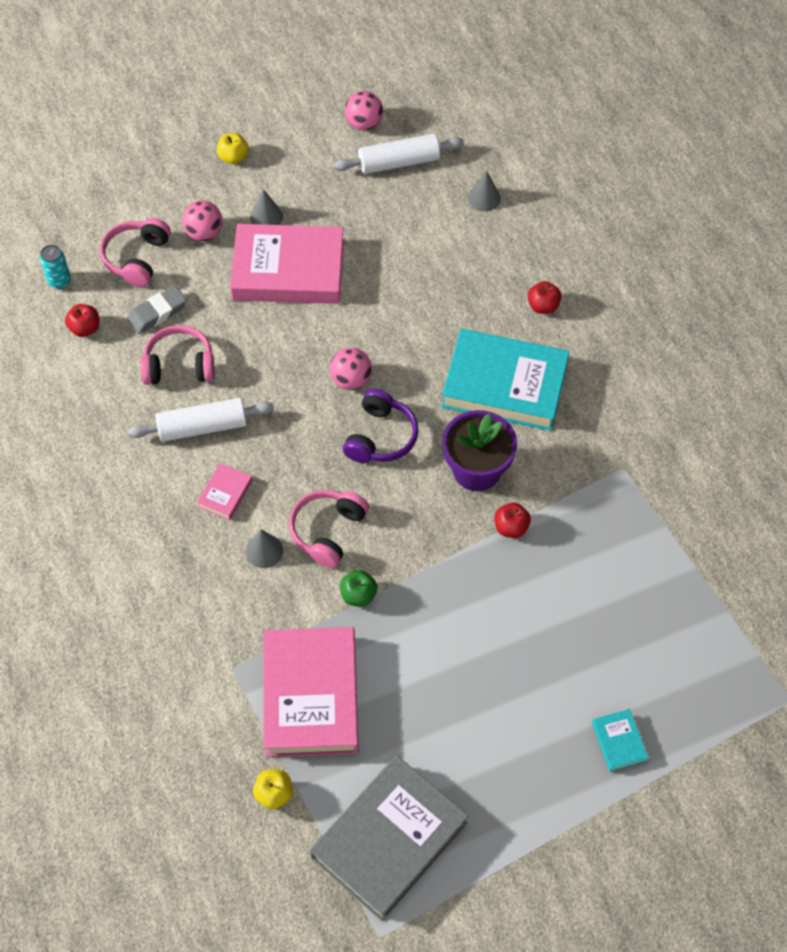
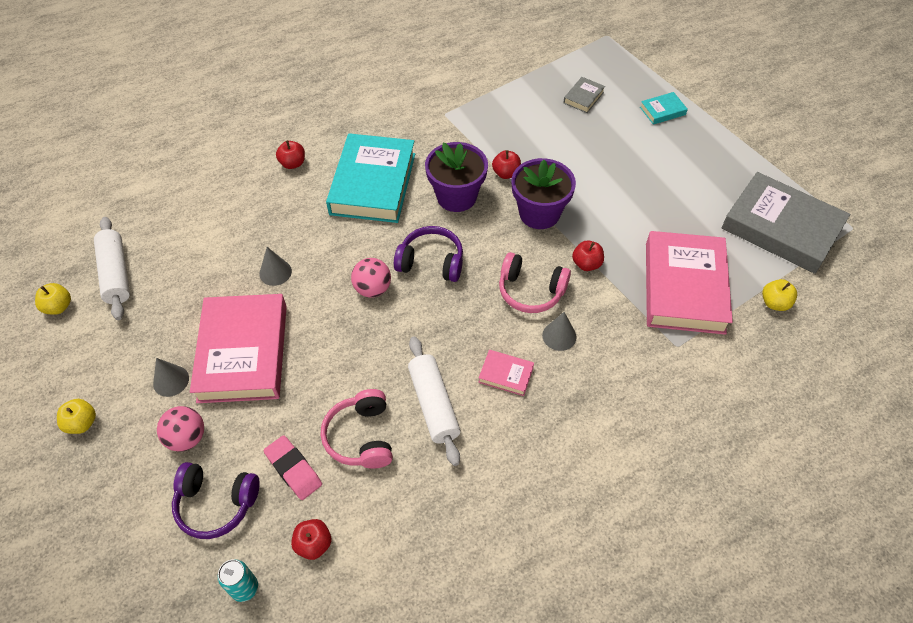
camera: 95 degrees left, 5 degrees down
(137, 258) = (216, 503): pink headphones -> purple headphones
(157, 313) = (293, 469): grey eraser -> pink eraser
(311, 695) = (684, 287): pink book -> pink book turned 75 degrees counterclockwise
(358, 595) = (586, 264): green apple -> red apple
(364, 123) = (58, 307): pink ball -> yellow apple
(441, 556) = (539, 213): none -> purple flower pot
(484, 198) = (170, 207): grey cone -> grey cone (275, 272)
(650, 642) = (583, 97): none -> grey book

